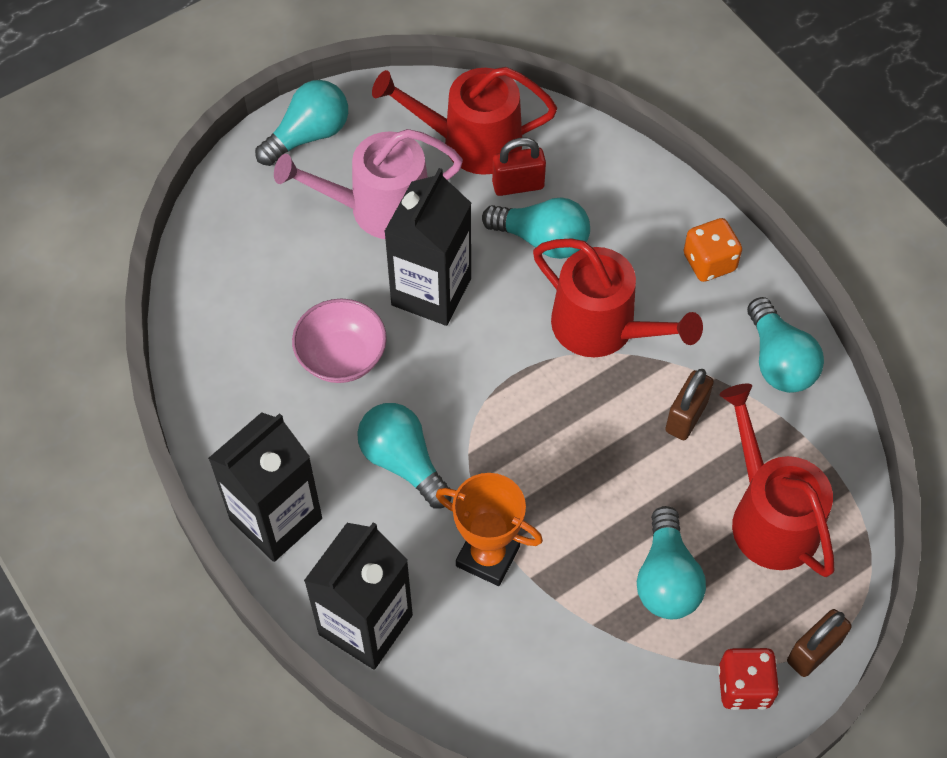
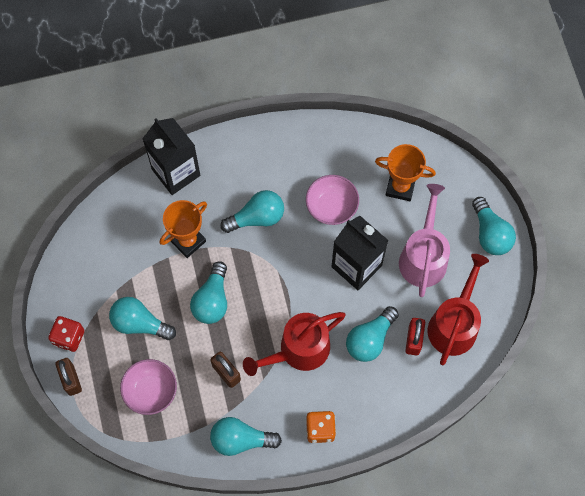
camera: 110 degrees right, 10 degrees up
(271, 271) = (400, 187): none -> orange trophy
(276, 519) = (249, 148): black carton -> none
(577, 480) = (212, 300): none -> turquoise light bulb
(769, 517) = (151, 391): red watering can -> pink bowl

